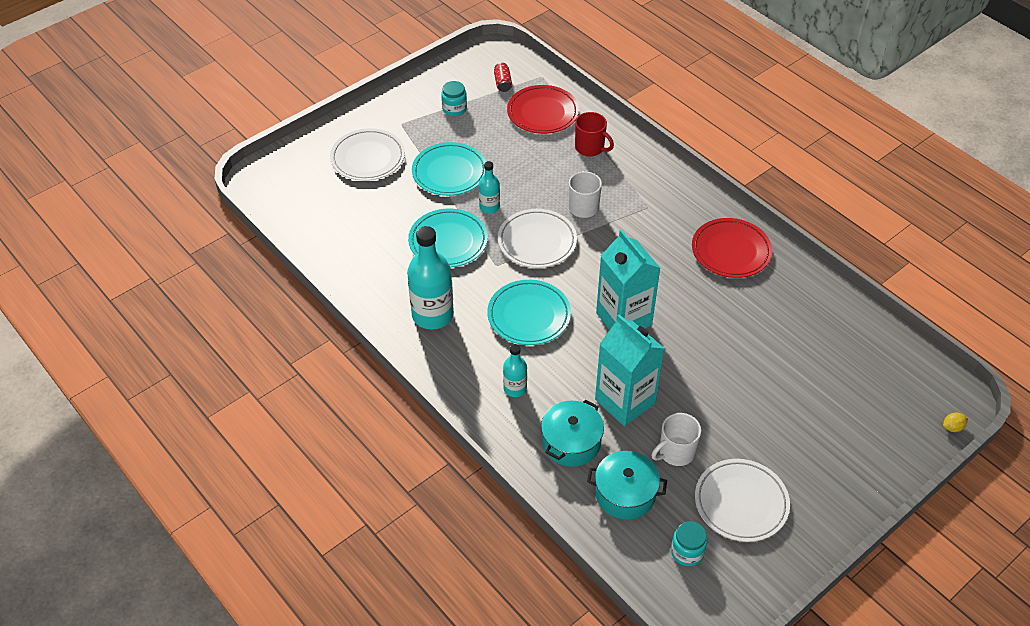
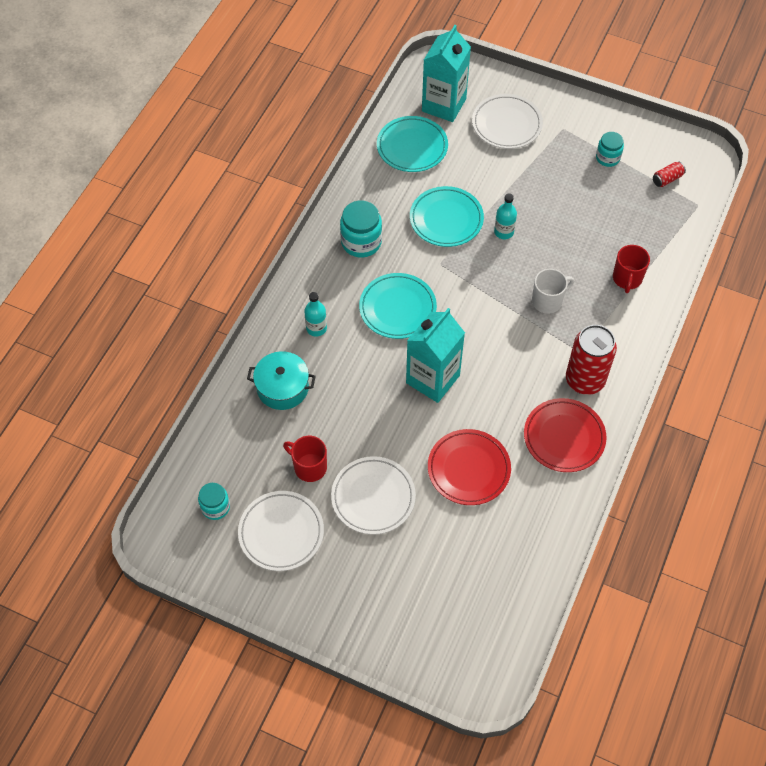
camera: 65 degrees right, 10 degrees up
(432, 315) = (361, 242): turquoise bottle -> turquoise jar
(449, 172) = (526, 187): turquoise plate -> turquoise plate (412, 147)
(537, 241) = (484, 282): white plate -> white plate (373, 497)
(542, 113) = (648, 225): red plate -> red plate (468, 469)
(625, 401) = (343, 411): turquoise carton -> turquoise carton (444, 105)
(625, 494) = (251, 444): turquoise pot -> none
(675, 452) = (309, 467): white mug -> red mug
(679, 215) = (585, 380): none -> red can
(952, 427) = (449, 689): yellow lemon -> none

